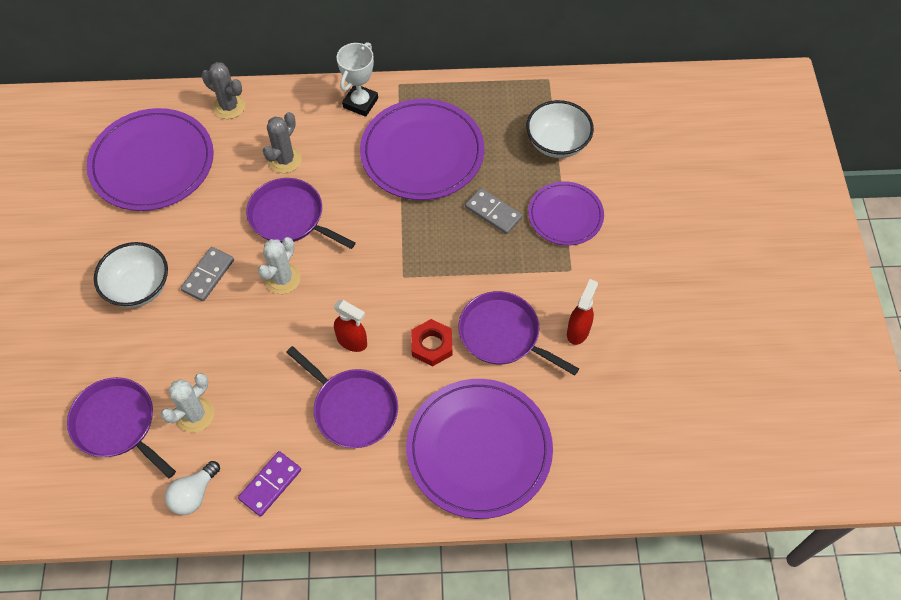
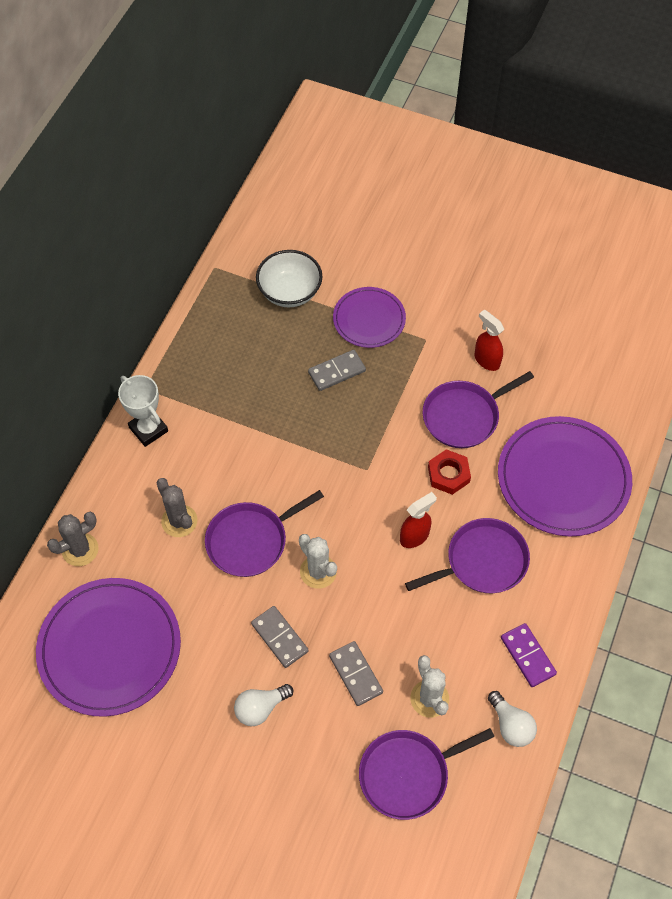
camera: 65 degrees left, 0 degrees up
(139, 287) = (260, 708): white bowl -> white light bulb
(196, 346) = (356, 674): none -> grey domino
(422, 152) = (239, 400): purple plate -> none

